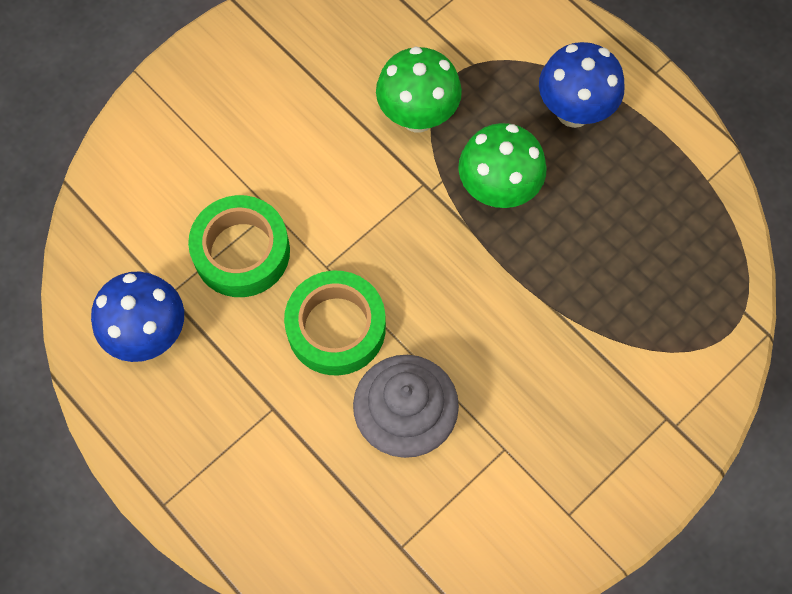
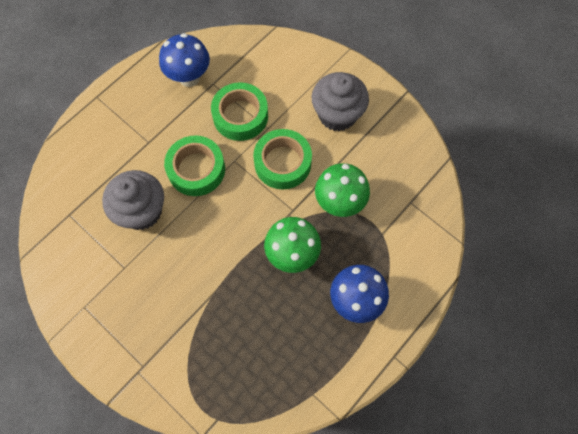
camera: 85 degrees right, 0 degrees up
(261, 103) = (337, 114): none -> grey cupcake
(339, 192) = (282, 163): none -> green tape

